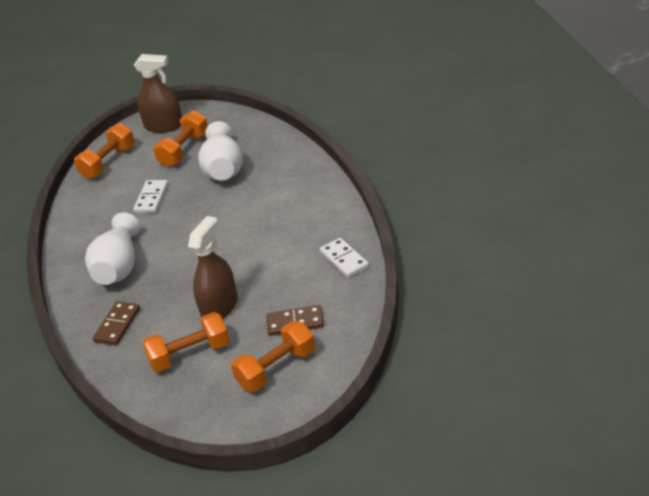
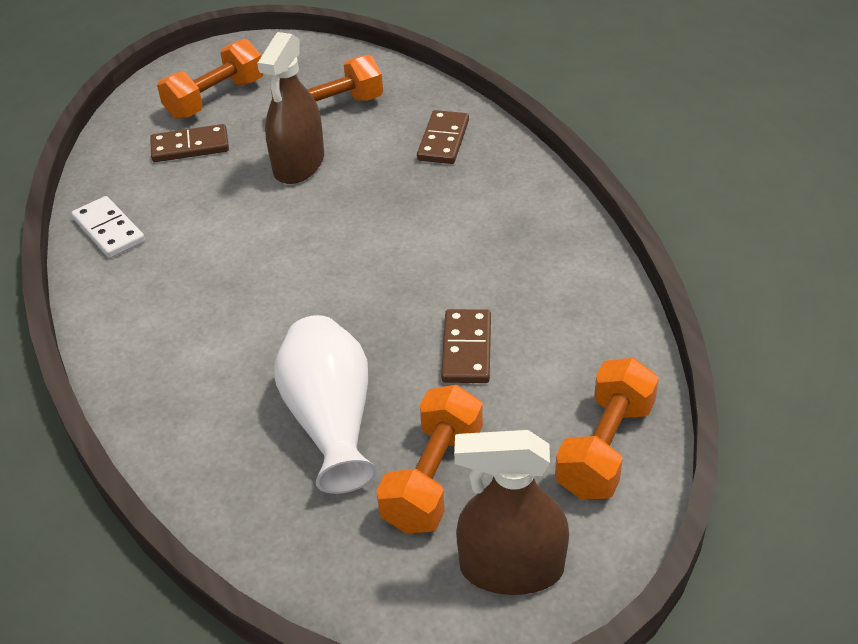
camera: 170 degrees right, 5 degrees up
(119, 267) = (476, 219): white vase -> none
(152, 198) = (466, 349): white domino -> brown domino

